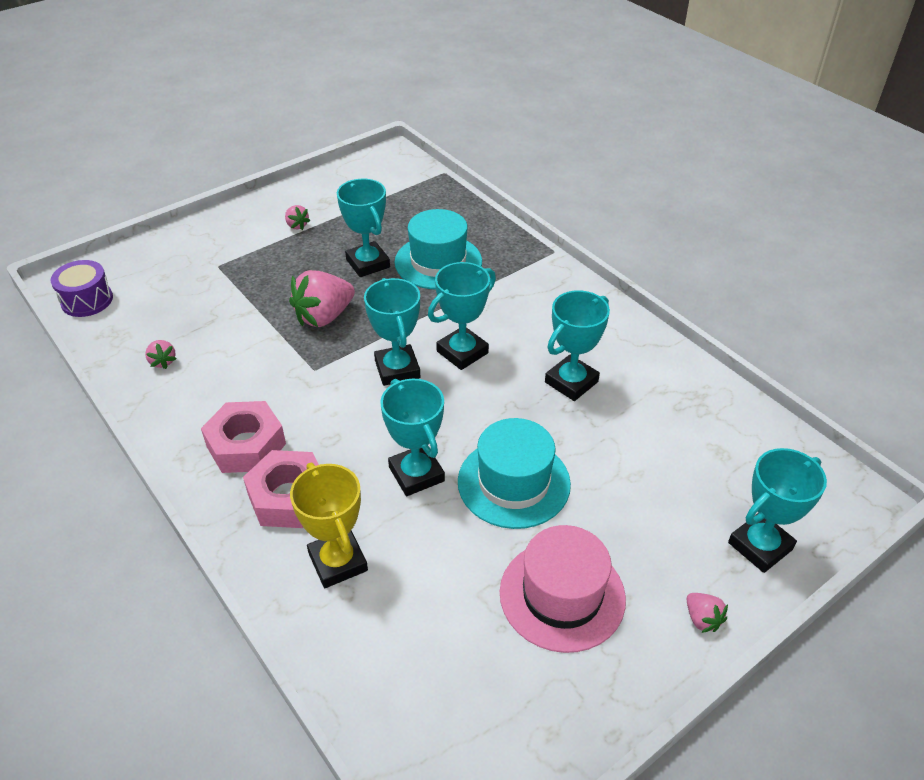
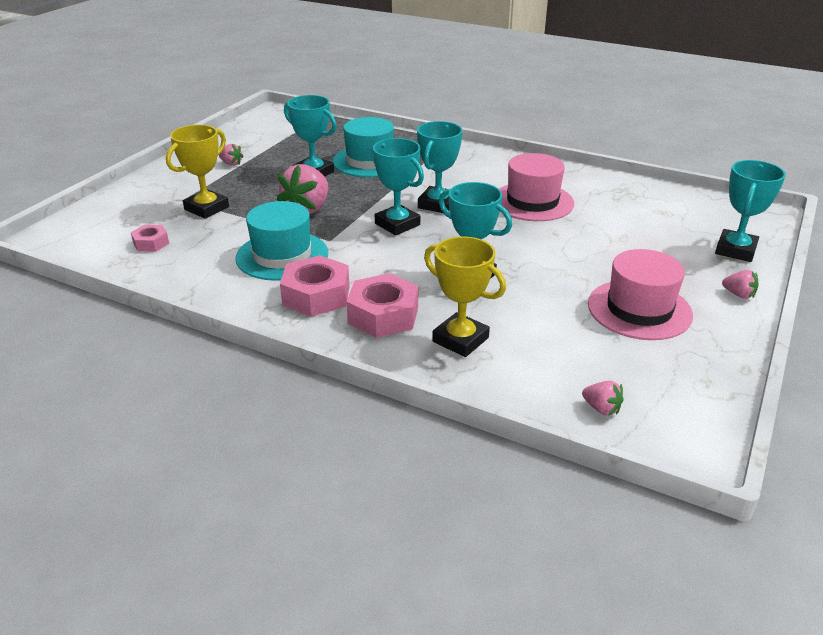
camera: 25 degrees left, 10 degrees down
(87, 300) = (76, 245): purple drum -> none
(150, 319) = (151, 243): none -> pink nut
(163, 361) = (190, 265): pink strawberry -> pink strawberry (601, 408)
(230, 285) = (207, 208): none -> yellow trophy
(513, 482) = (546, 262): turquoise hat -> turquoise hat (282, 256)
(571, 382) = (532, 202): turquoise trophy -> pink hat

